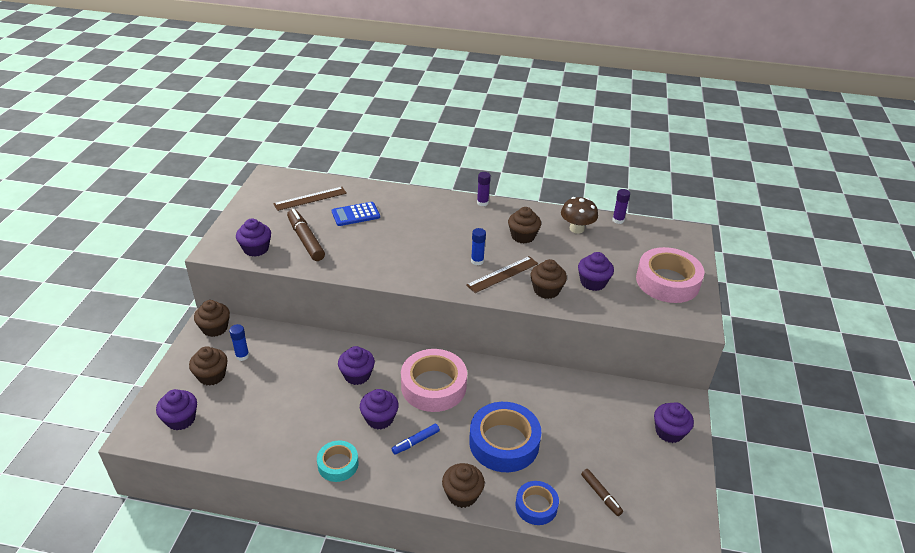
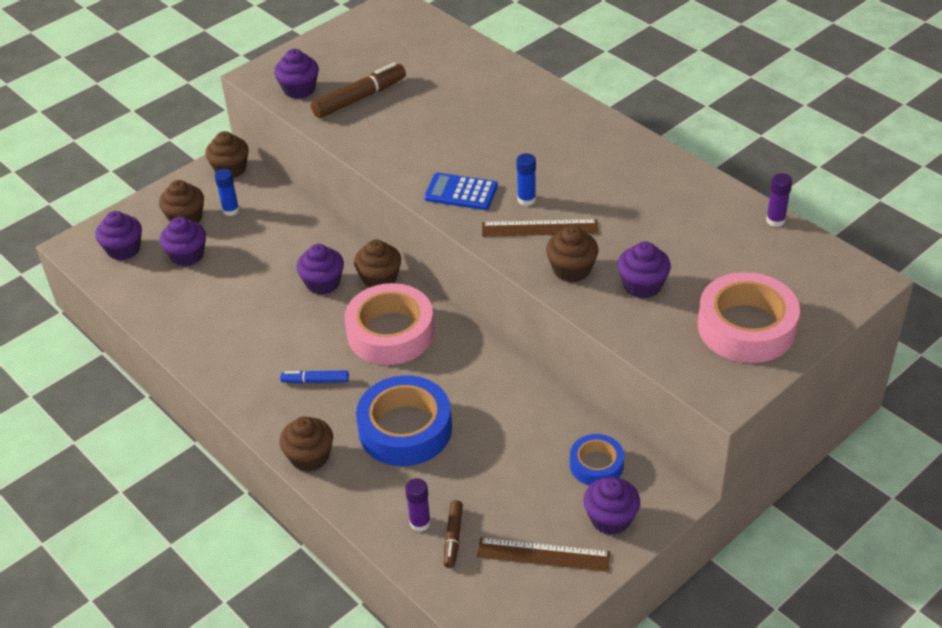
camera: 40 degrees right, 5 degrees up
(306, 240) = (360, 98): brown marker -> brown marker turned 45 degrees clockwise
(310, 198) = (412, 49): brown ruler -> brown ruler (543, 555)
(338, 464) = (221, 364): turquoise tape -> none
(356, 214) = (444, 88): blue calculator -> blue calculator (461, 192)
(379, 418) = (302, 339): purple cupcake -> purple cupcake (187, 255)
(482, 203) = (614, 128): purple glue stick -> purple glue stick (420, 523)
(523, 236) = (618, 191): brown cupcake -> brown cupcake (379, 279)
(536, 506) = (372, 509): blue tape -> blue tape (596, 465)
(576, 229) = (702, 209): brown mushroom -> none

